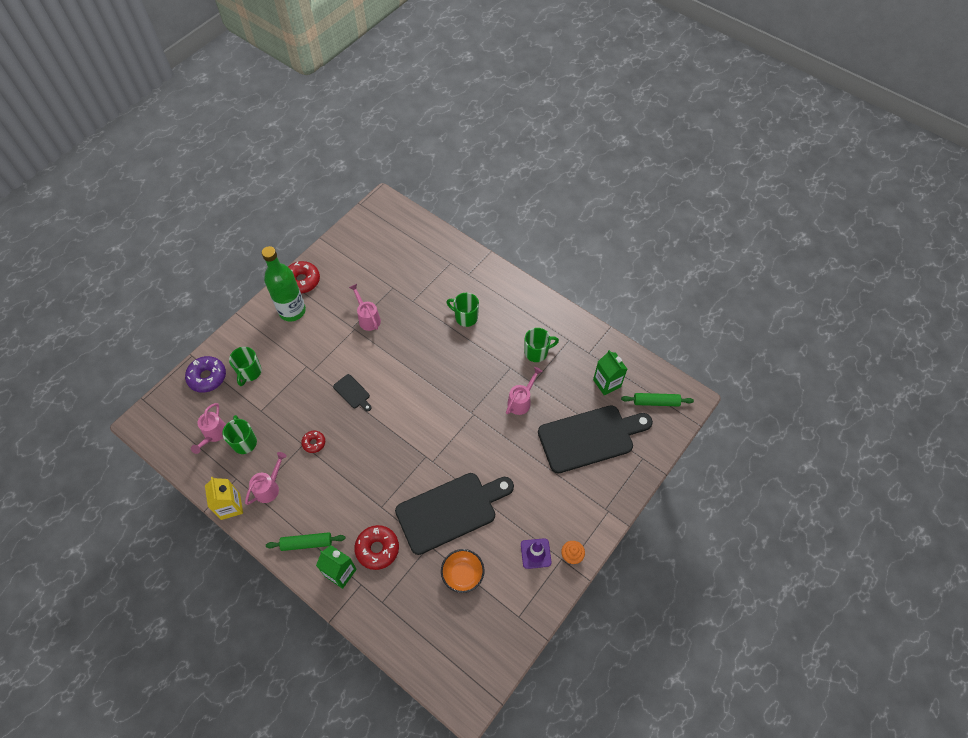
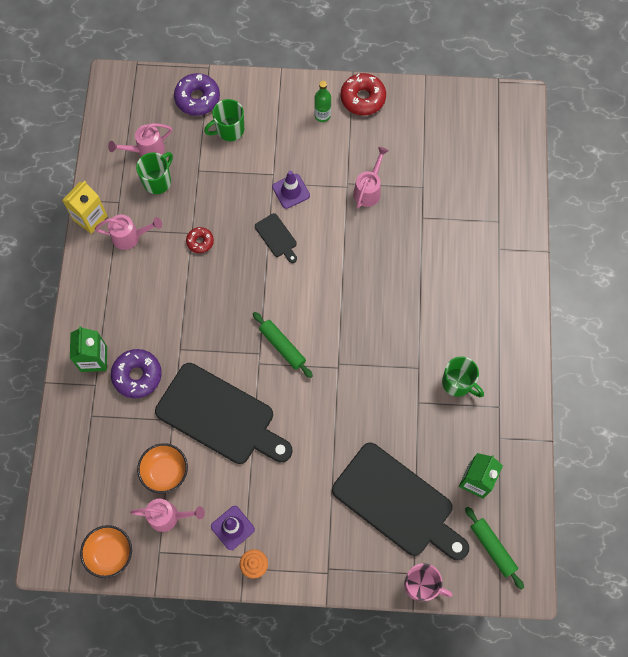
camera: 55 degrees right, 10 degrees up
(292, 311) = (322, 115): green bottle -> green bottle, size x0.49
(307, 543) = (101, 309): green rolling pin -> green rolling pin (282, 346)
(328, 363) = (291, 191): none -> purple traffic cone
(352, 392) = (277, 237): black cutting board -> black cutting board turned 45 degrees counterclockwise
(377, 549) = (137, 375): red donut -> purple donut
(465, 317) = (444, 283): green mug -> none
(495, 654) = (110, 553): none -> orange bowl
(521, 401) = (387, 405): pink watering can -> pink watering can (168, 516)
(653, 458) = (421, 585): none -> pink mug

